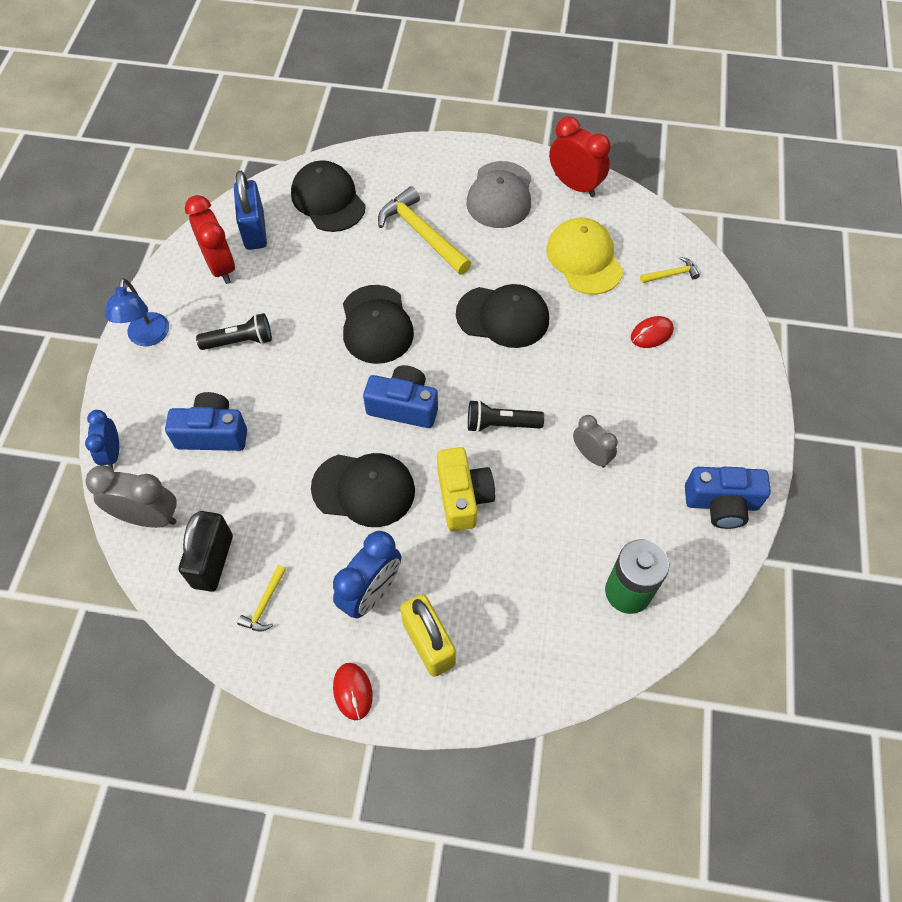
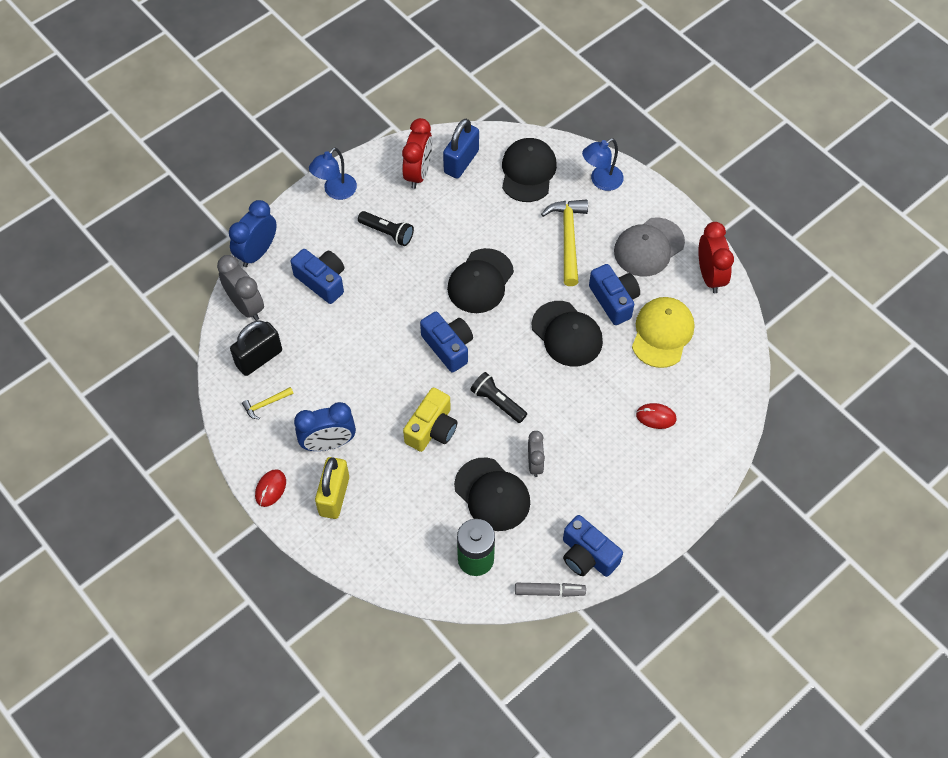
camera: 40 degrees right, 0 degrees up
(112, 453) = (257, 252): blue clock -> blue clock, size x1.56
(364, 489) = (378, 380): black cap -> black cap (492, 494)
(403, 167) = (601, 181): none -> blue lamp
(515, 259) = (614, 300): none -> blue camera
(671, 274) = (713, 387): yellow hammer -> none
(724, 566) = (549, 591): none -> grey marker

